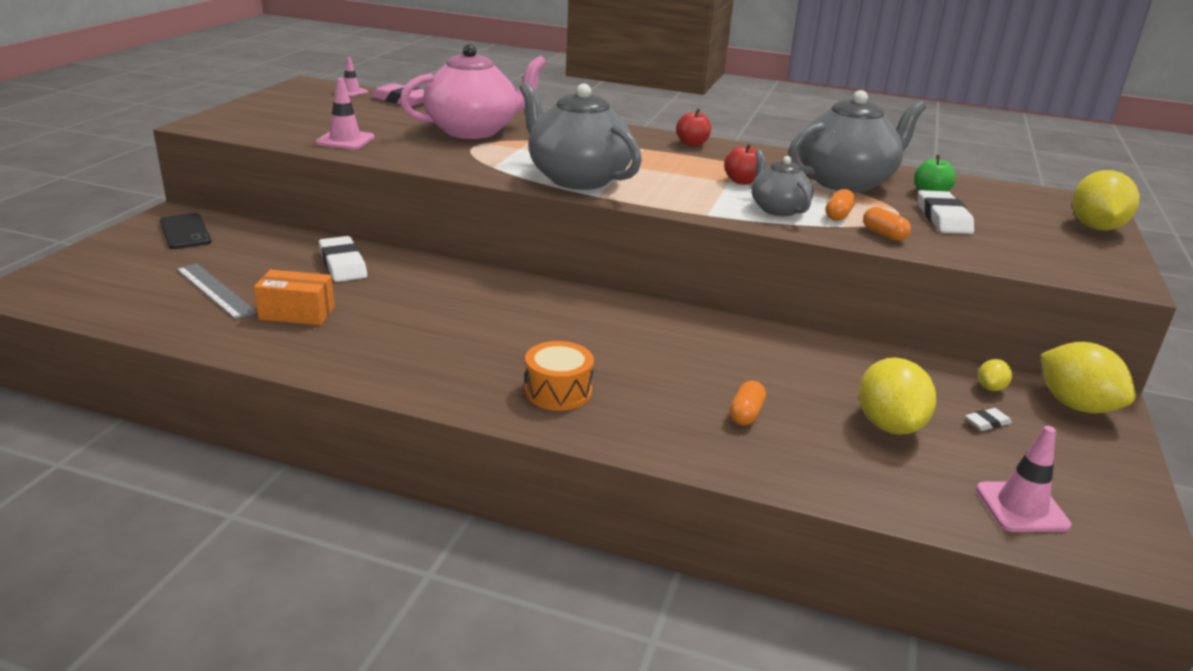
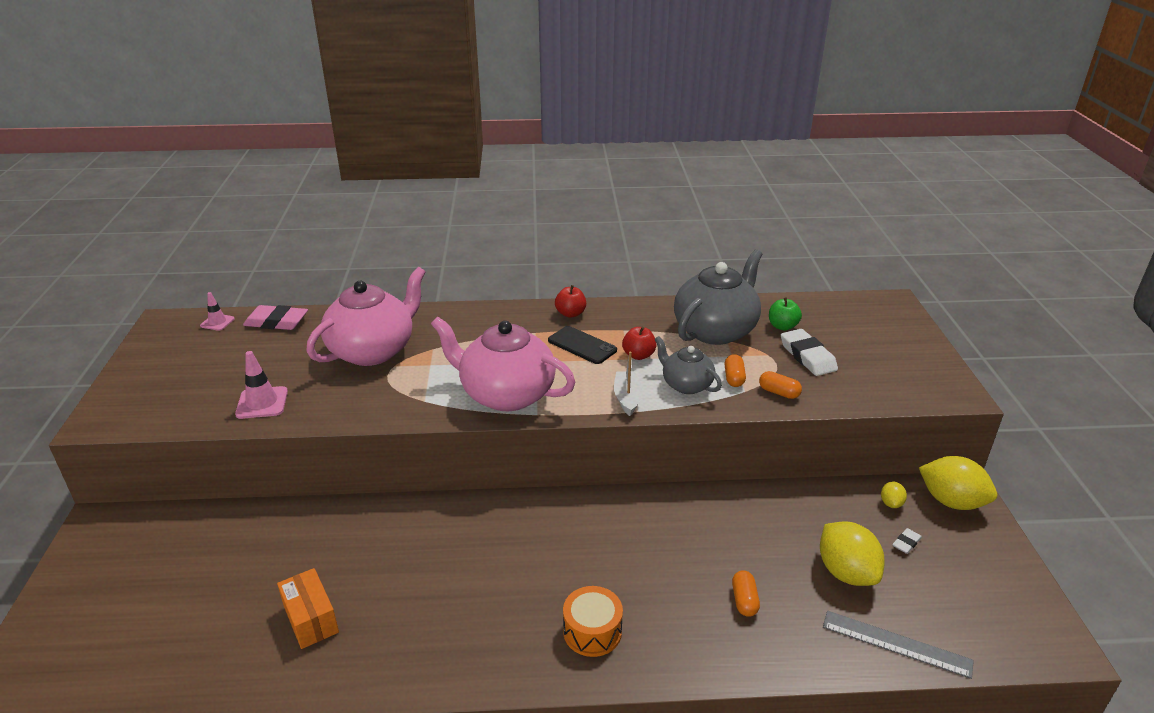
camera: 20 degrees left, 5 degrees up
(185, 232) = (127, 544): black phone -> black phone (582, 345)
(215, 290) = (212, 617): grey ruler -> grey ruler (896, 643)
(297, 313) = (311, 619): orange box -> orange box turned 75 degrees clockwise
(343, 264) = (314, 537): white eraser -> none
(577, 178) = (506, 394): grey teapot -> pink teapot
(703, 205) = (627, 398): none -> white boat
(1021, 507) = (968, 625): pink traffic cone -> none
(1095, 227) = (911, 333): yellow lemon -> none

